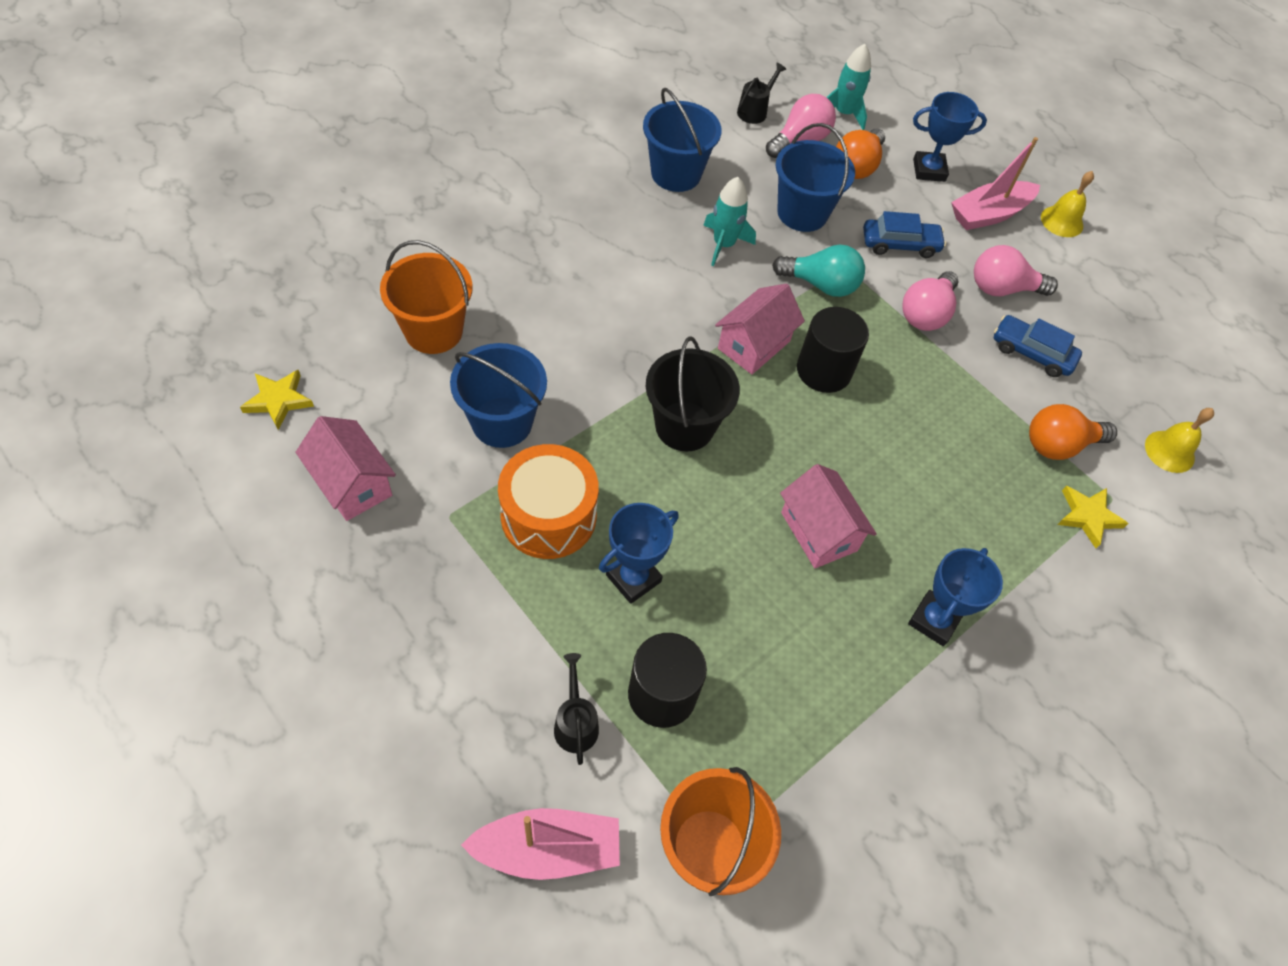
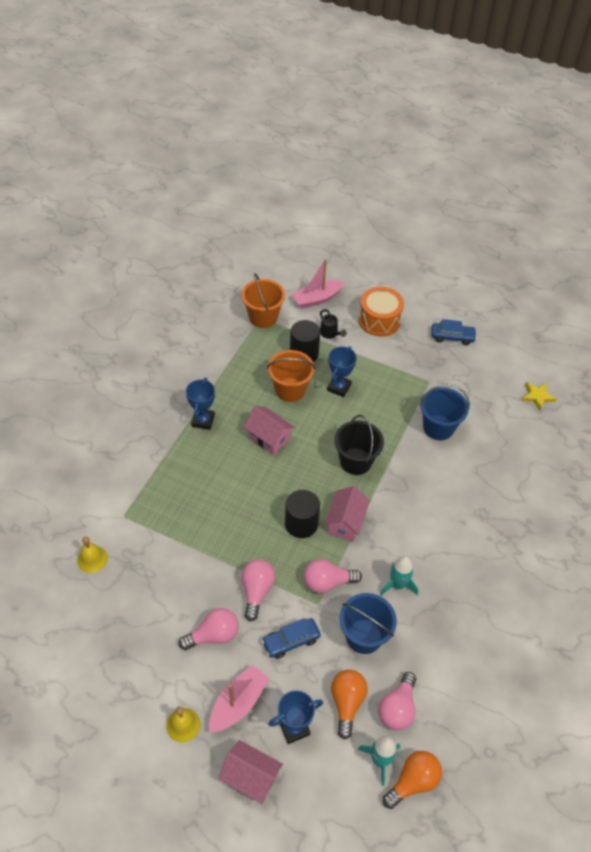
camera: 160 degrees right, 5 degrees down
(352, 483) = (476, 377): pink house -> pink house (250, 777)
(433, 331) = (504, 457): orange bucket -> orange bucket (290, 390)
(548, 516) = (389, 397): orange drum -> orange drum (379, 320)
(676, 174) = (459, 629): blue bucket -> none
(755, 111) = (443, 724): black watering can -> none
(821, 284) = (327, 582): turquoise light bulb -> pink light bulb
(1031, 353) = (184, 592): blue car -> blue car (452, 337)
(1059, 445) = (158, 535): orange light bulb -> orange light bulb (413, 782)
(1087, 516) = (136, 499): yellow star -> none

